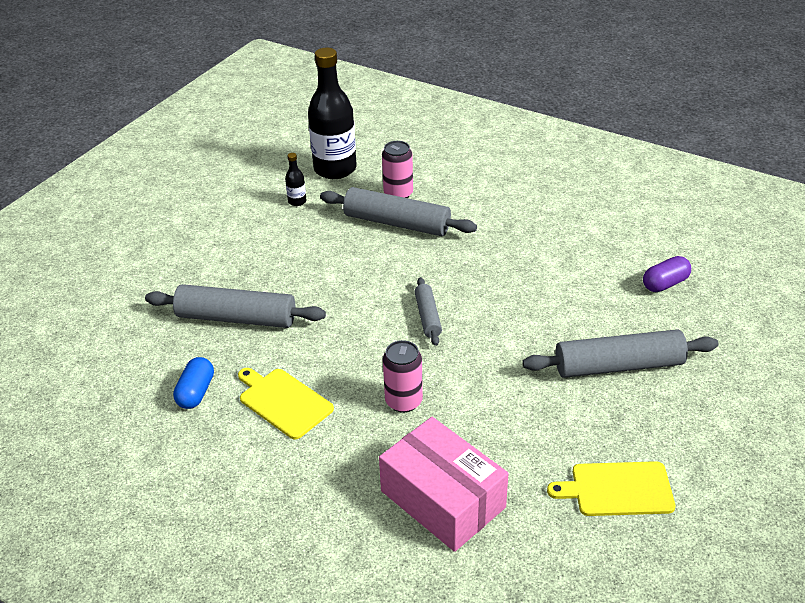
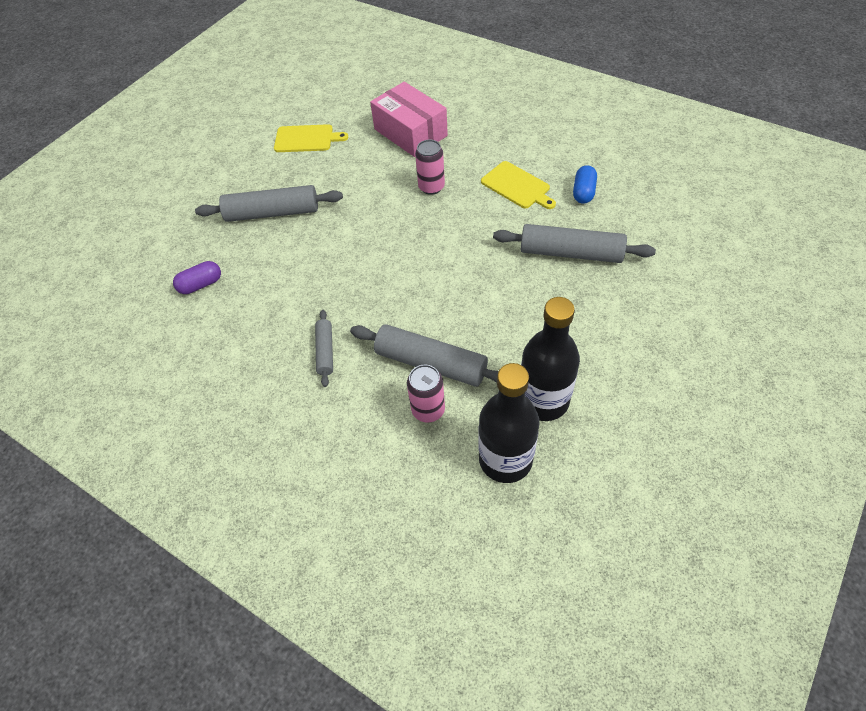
camera: 175 degrees left, 15 degrees up
(297, 201) = (543, 400): black bottle -> black bottle, size x2.42
(427, 317) = (408, 253): grey rolling pin -> grey rolling pin (325, 351)

